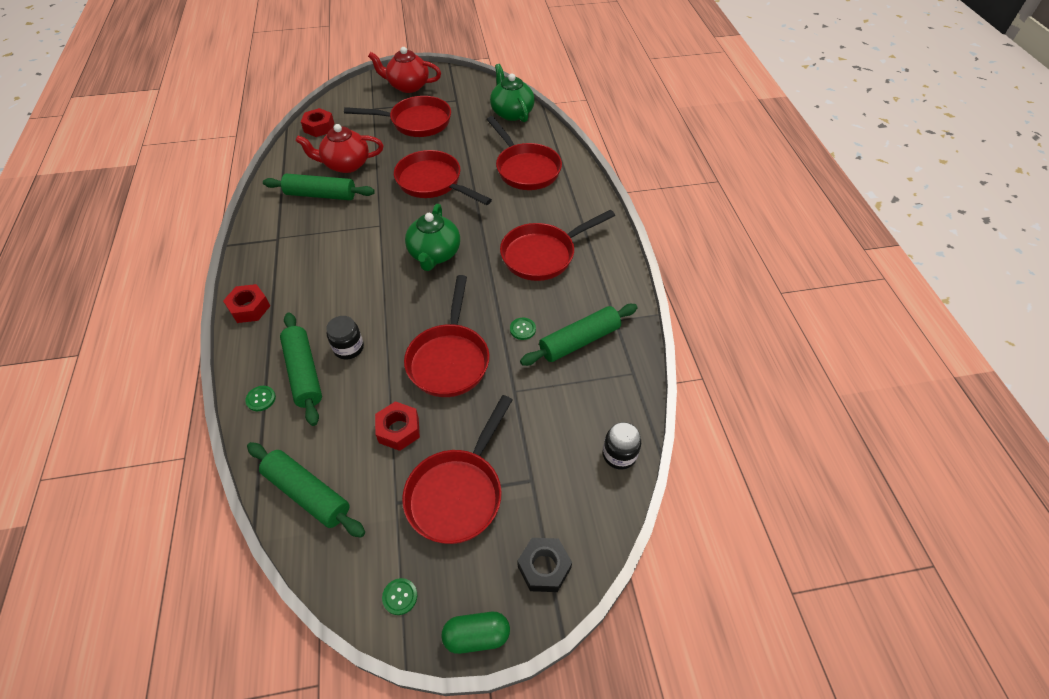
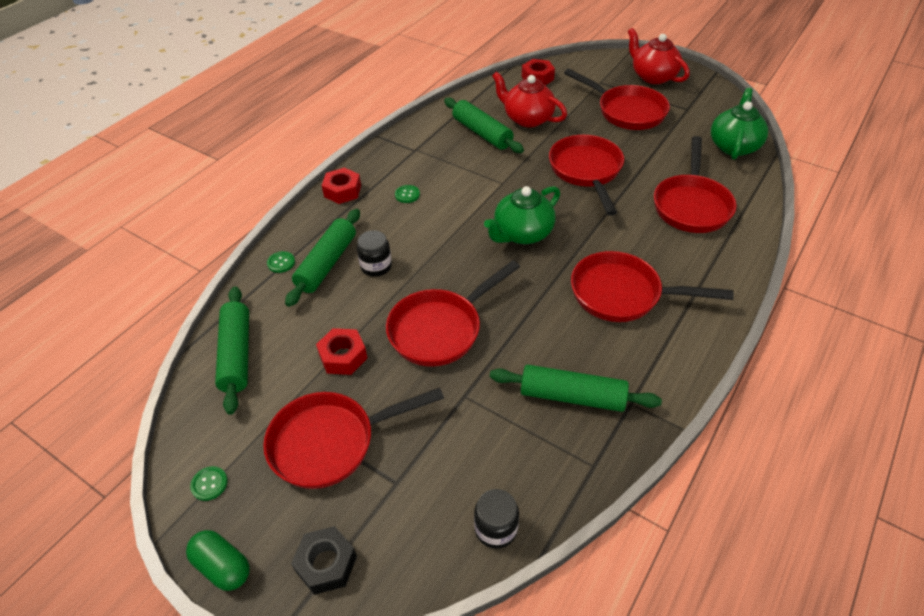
camera: 45 degrees right, 5 degrees down
(522, 329) = (530, 348): green button -> green button (407, 195)

